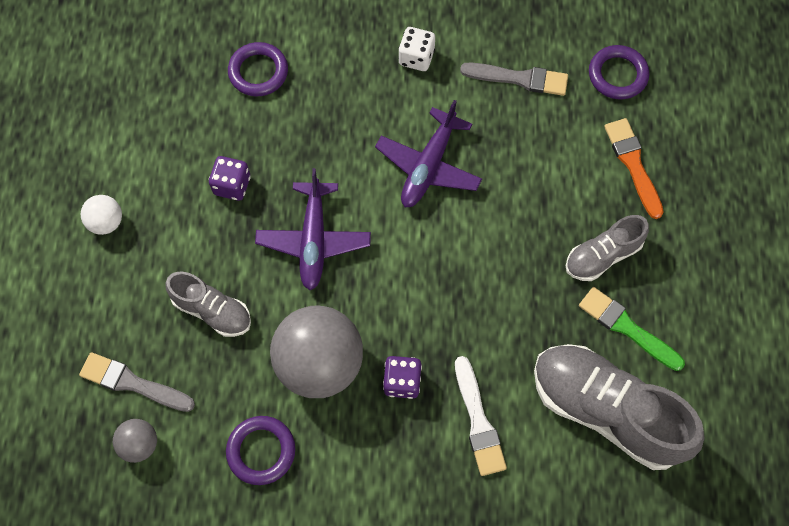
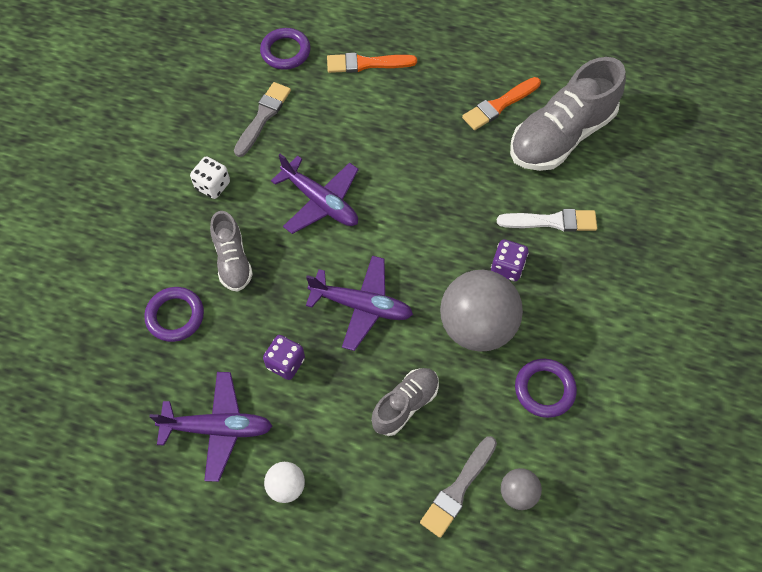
camera: 75 degrees left, 5 degrees down
(151, 145) = (218, 428): none -> purple plane
(602, 255) = (437, 104): grey shoe -> grey shoe (232, 260)
(627, 327) = (499, 105): green brush -> orange brush

